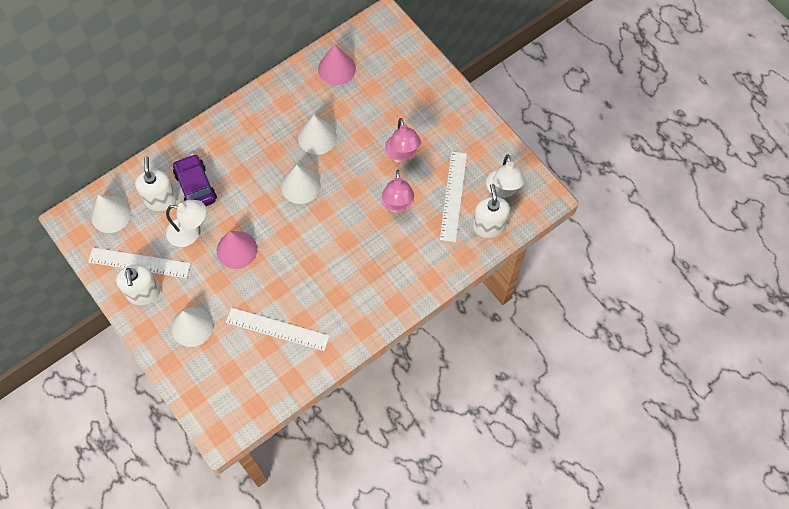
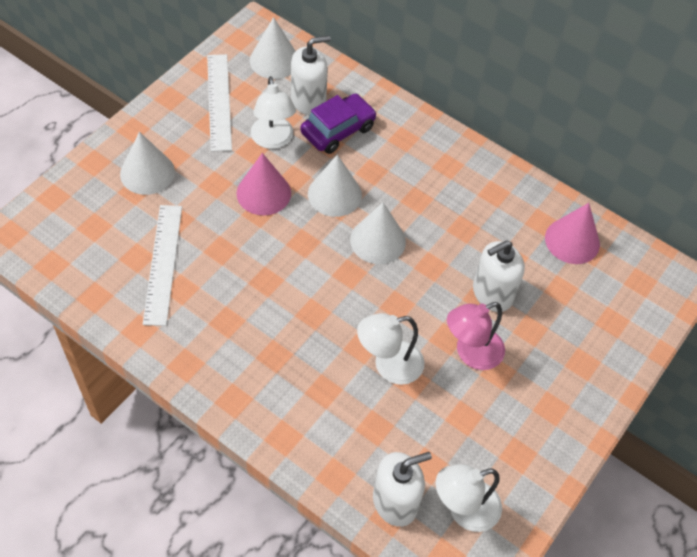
camera: 70 degrees right, 10 degrees down
(143, 293) = (180, 115): white soap dispenser -> white soap dispenser (492, 294)
(317, 137) = (457, 242): white cone -> white cone (334, 194)
(397, 205) = (388, 365): pink lamp -> white lamp
(453, 196) = (428, 439): white ruler -> none

